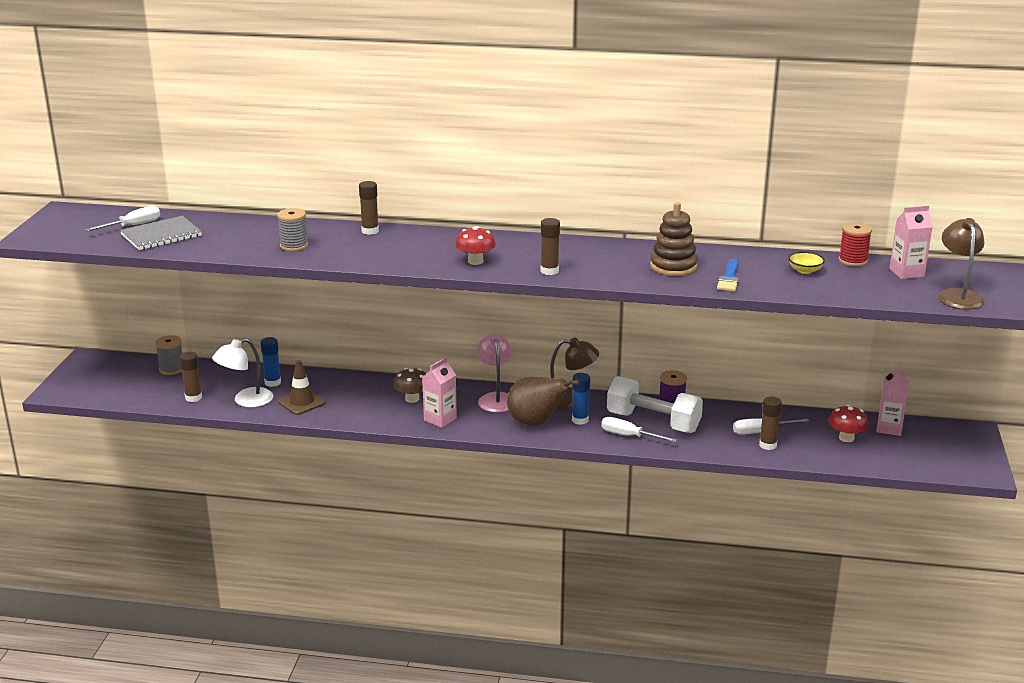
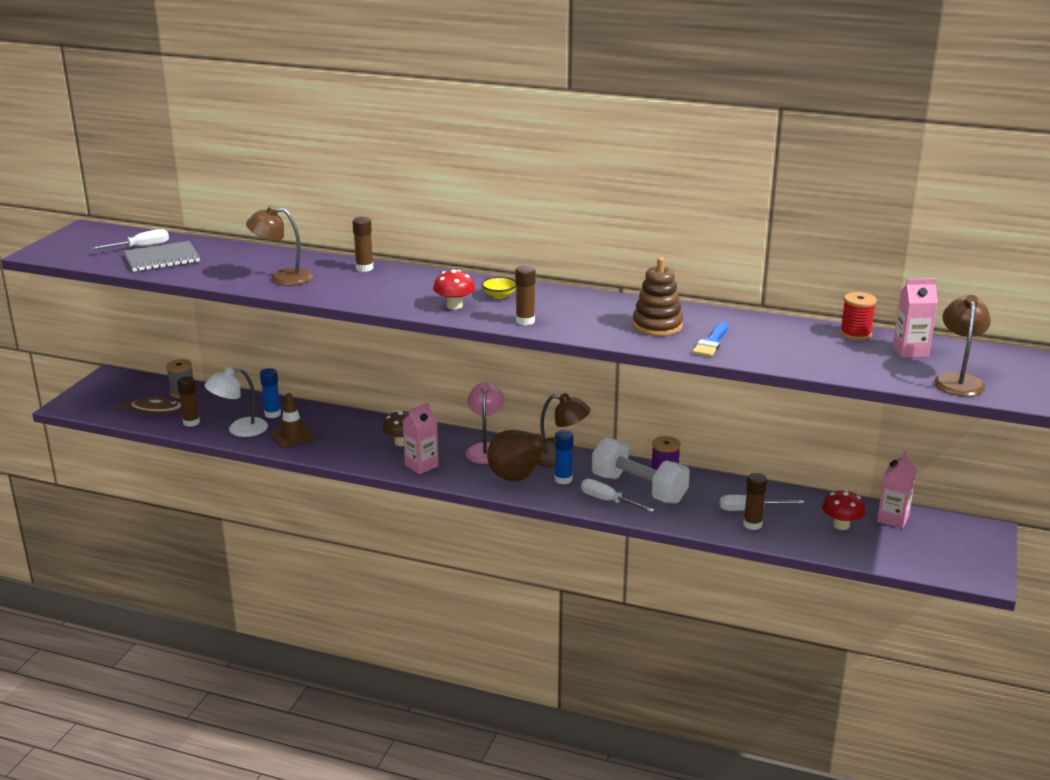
camera: 10 degrees right, 0 degrees up
(148, 388) = (153, 409): none -> brown fish
(294, 246) = (282, 278): grey spool -> brown lamp
(805, 270) = (798, 340): yellow bowl -> yellow bowl (499, 295)

